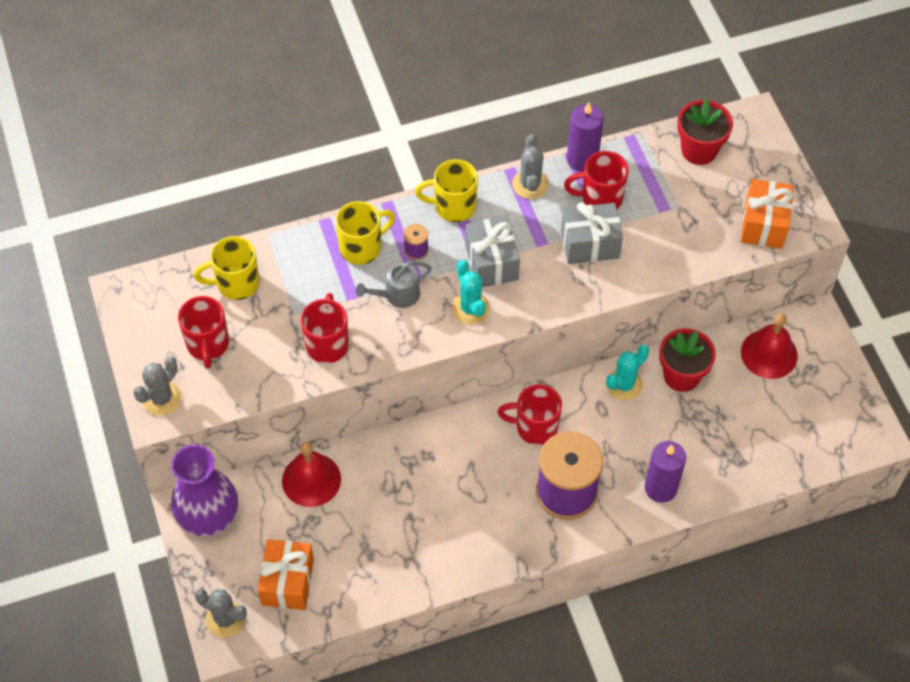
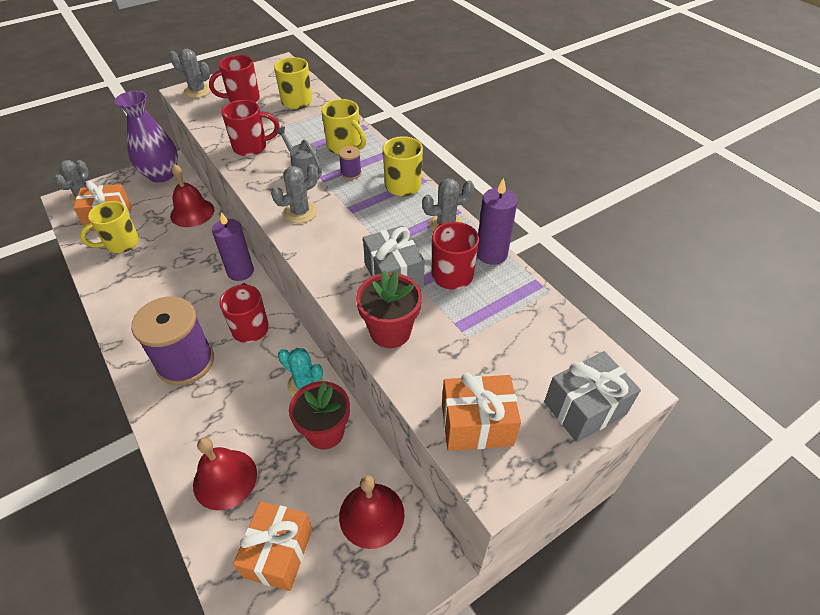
camera: 75 degrees right, 10 degrees down
(348, 565) = (121, 244): none -> yellow mug
(470, 308) = (300, 212): turquoise cactus -> grey cactus
(491, 262) = (352, 216): grey gift -> grey gift (585, 408)
(660, 488) = (192, 436): purple candle -> purple candle (240, 271)
(699, 150) = (552, 343): red flower pot -> red flower pot (390, 331)
(712, 462) = (225, 479): none -> red bell
(787, 426) = (278, 552): none -> orange gift

